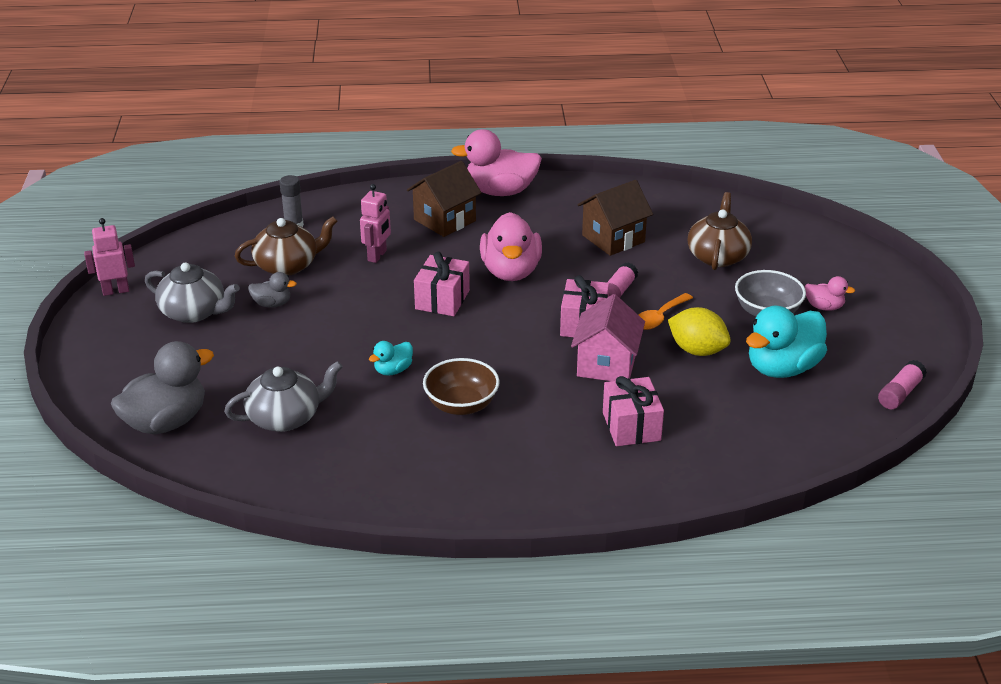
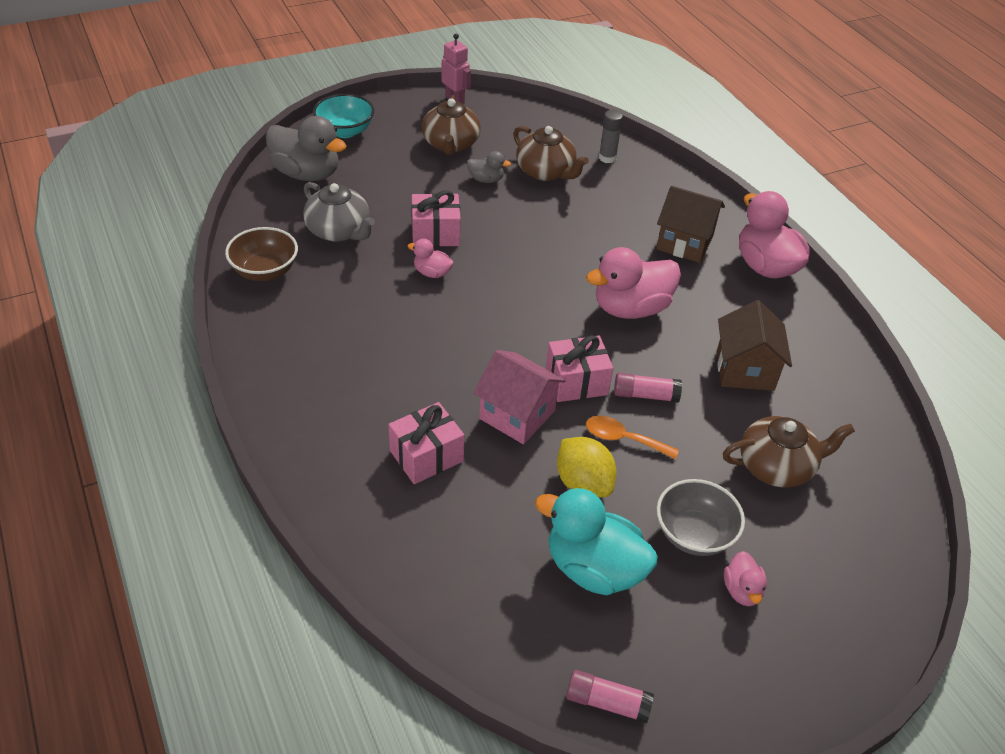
camera: 65 degrees right, 10 degrees up
(107, 379) = (345, 131): none -> turquoise bowl
(194, 312) = (450, 144): grey teapot -> brown teapot
(272, 304) = (486, 179): grey duck -> grey duck turned 60 degrees counterclockwise
(377, 256) = (596, 217): pink robot -> none
(393, 370) = (432, 273): turquoise duck -> pink duck
(442, 299) = (555, 275): pink gift -> pink gift (435, 233)
(461, 405) = (403, 328): brown bowl -> brown bowl (265, 271)
(606, 365) = (517, 414): pink house -> pink house turned 45 degrees clockwise
(613, 238) = (745, 370): brown house -> brown house turned 60 degrees clockwise
(697, 350) = (583, 483): yellow lemon -> yellow lemon turned 45 degrees counterclockwise

